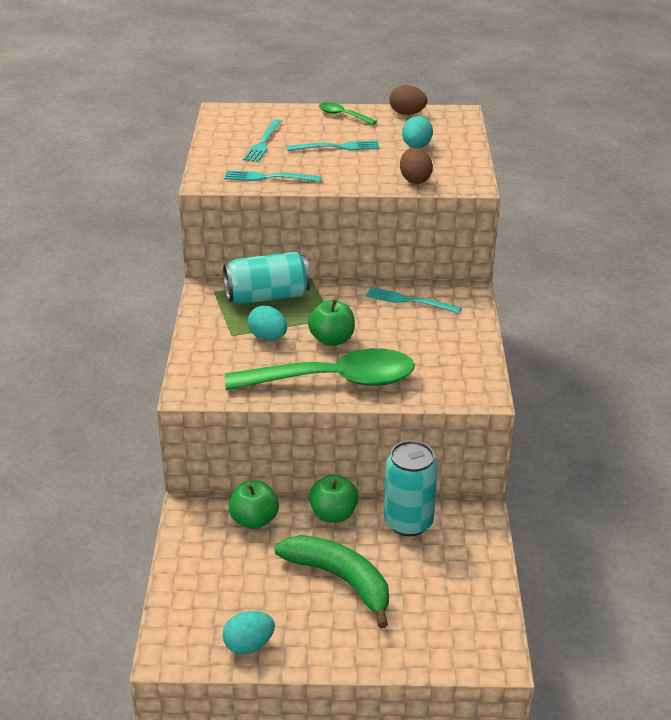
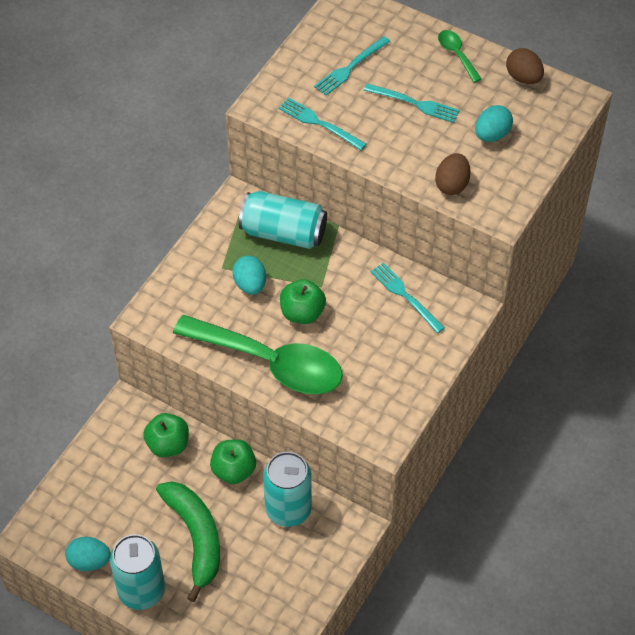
camera: 30 degrees right, 20 degrees up
(322, 645) = (141, 590): none -> turquoise can

